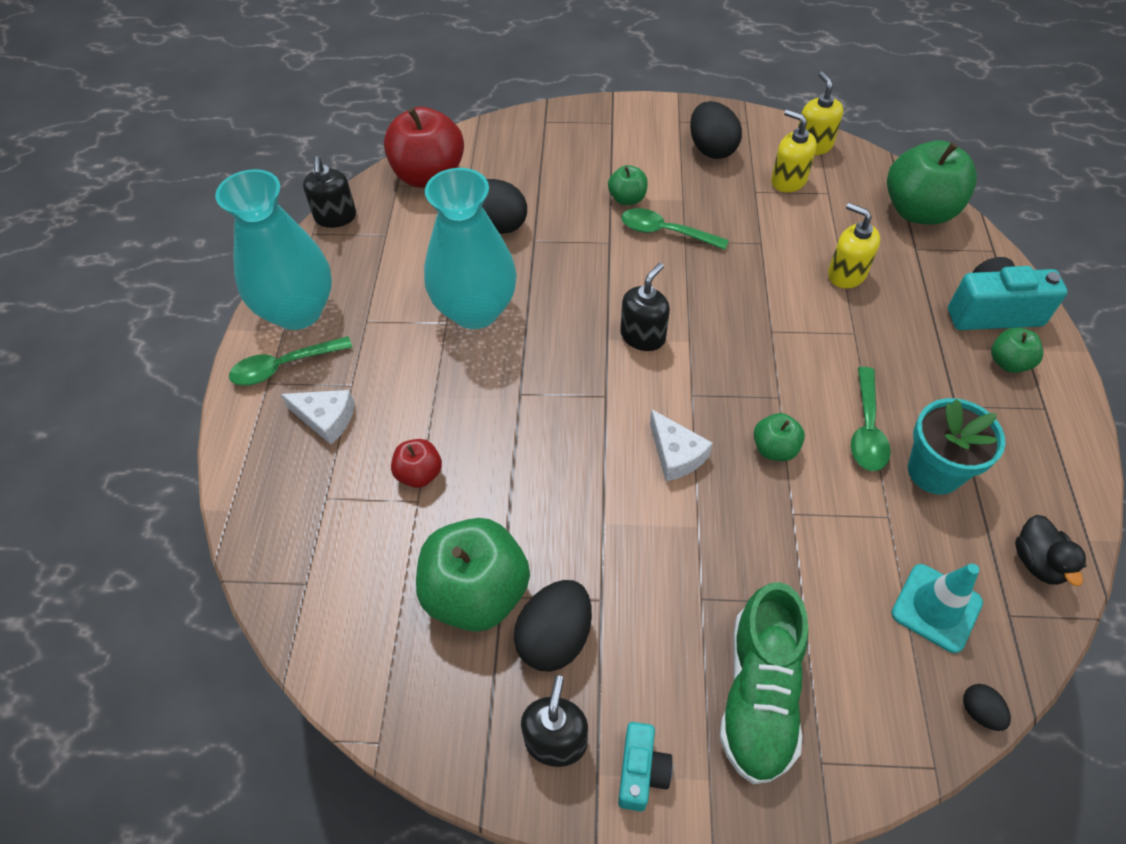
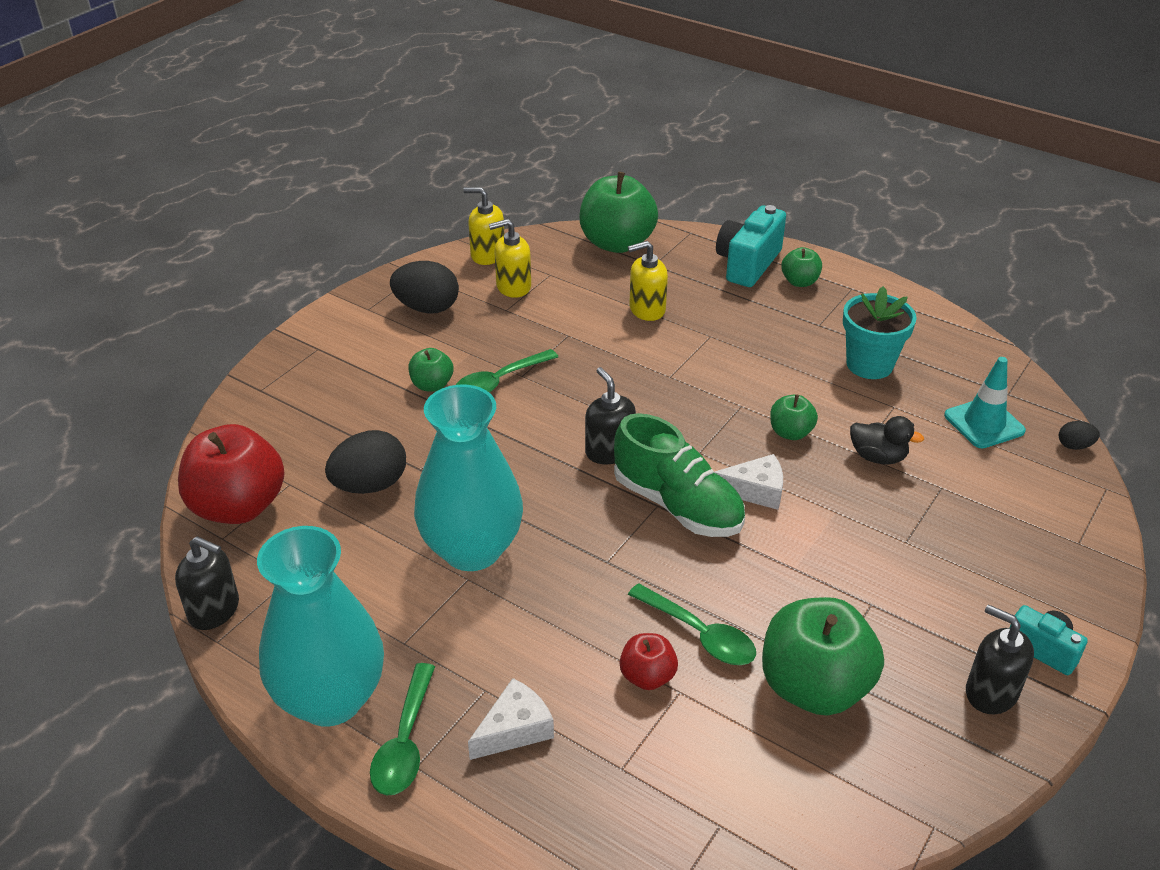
camera: 60 degrees left, 15 degrees down
(555, 637) = (892, 650): black egg -> none
(759, 694) = (1008, 549): green shoe -> green shoe (677, 505)
(866, 429) = (807, 377): green spoon -> green spoon (699, 634)
(1037, 562) = (974, 359): black duck -> black duck (878, 457)

